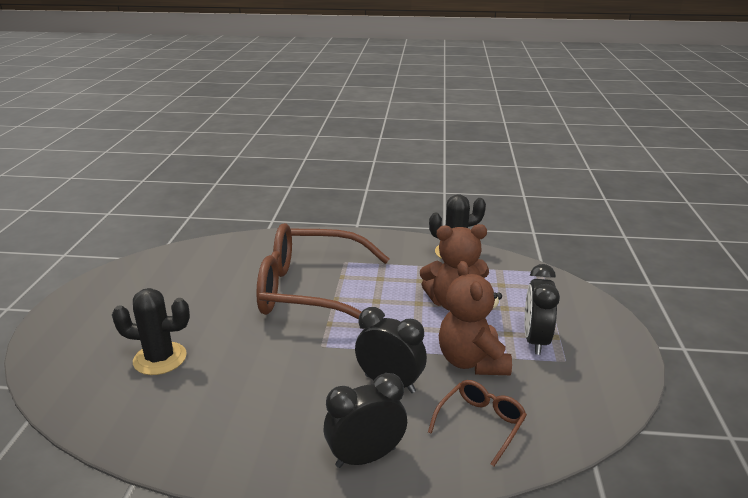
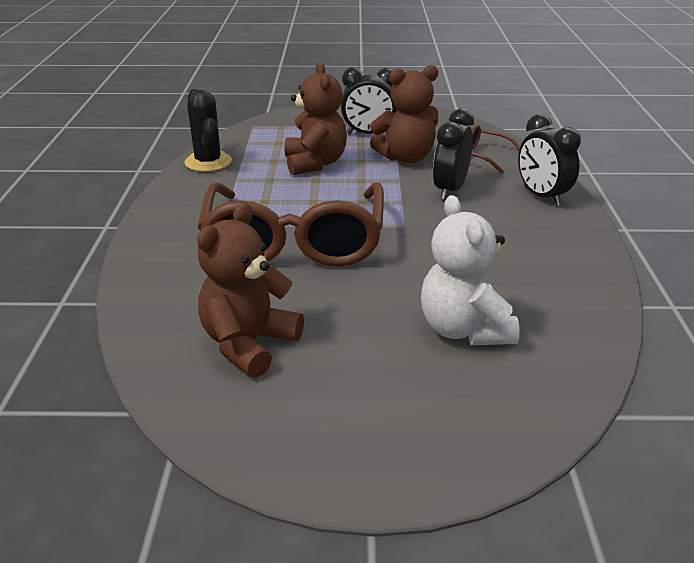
camera: 95 degrees left, 5 degrees up
(160, 358) = (464, 329): black cactus -> white teddy bear
(196, 274) = (249, 344): none -> brown teddy bear

